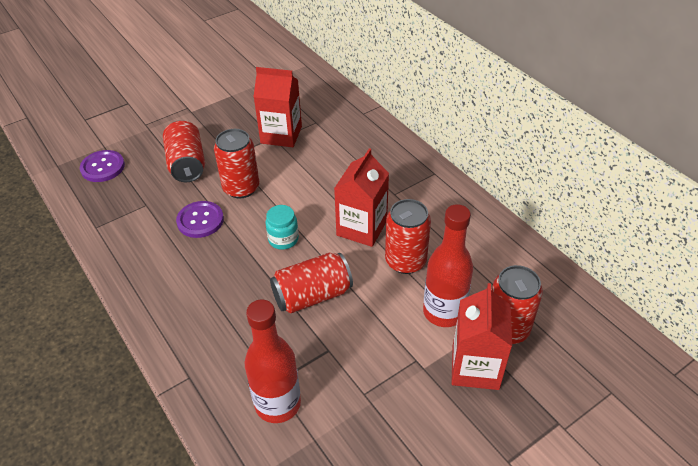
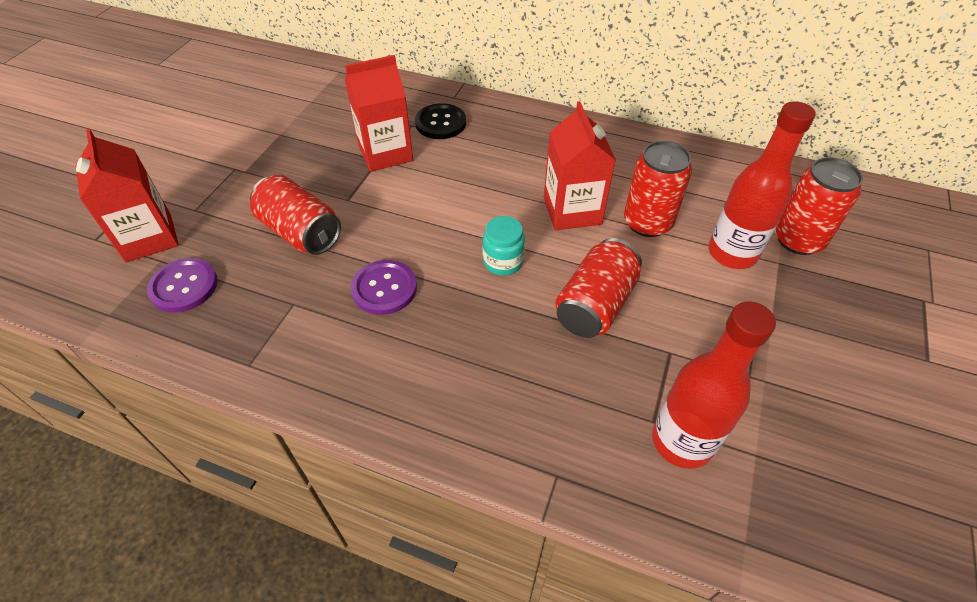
camera: 35 degrees left, 5 degrees up
(241, 188) = (397, 229): red can -> none
(336, 128) = (440, 123): none -> black button
(475, 367) = (812, 290): red carton -> red carton (149, 238)

